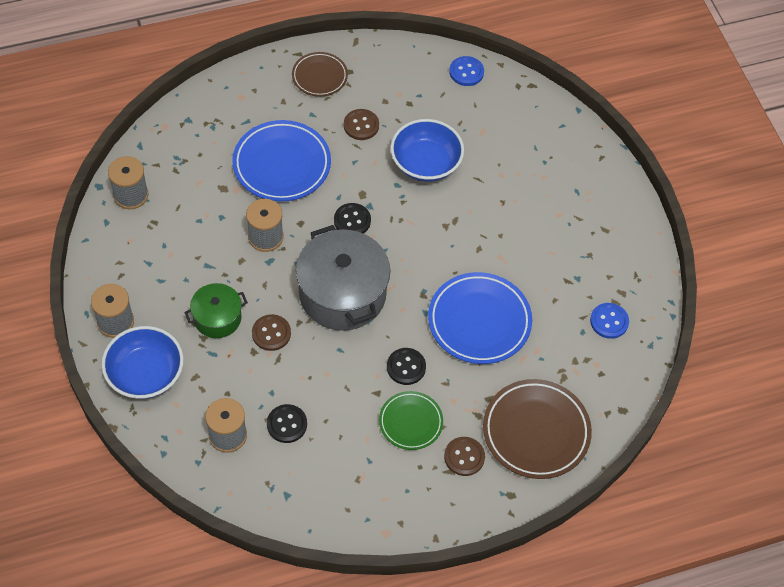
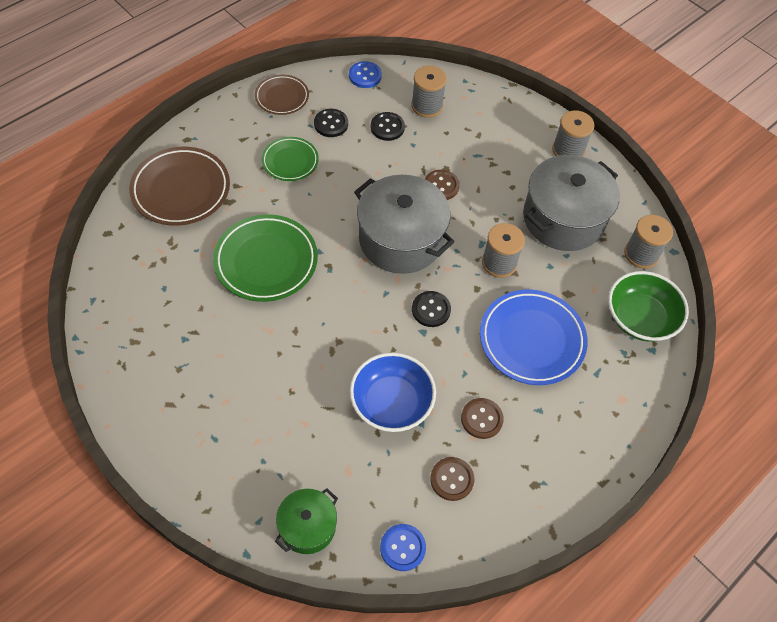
camera: 155 degrees right, 0 degrees up
(145, 374) = (516, 124): blue bowl -> none
(175, 254) = (563, 218): none -> grey pot
(178, 145) = (640, 318): none -> green bowl
(217, 318) = (492, 182): green pot -> green pot (307, 526)
(319, 77) = (561, 462): brown plate -> brown plate (282, 97)
(406, 367) = (314, 200): black button -> black button (331, 124)
(464, 457) = (235, 152): brown button -> brown button (452, 479)
(479, 321) = (266, 261): blue plate -> green plate
(609, 321) = (140, 307): blue button -> blue button (365, 76)

